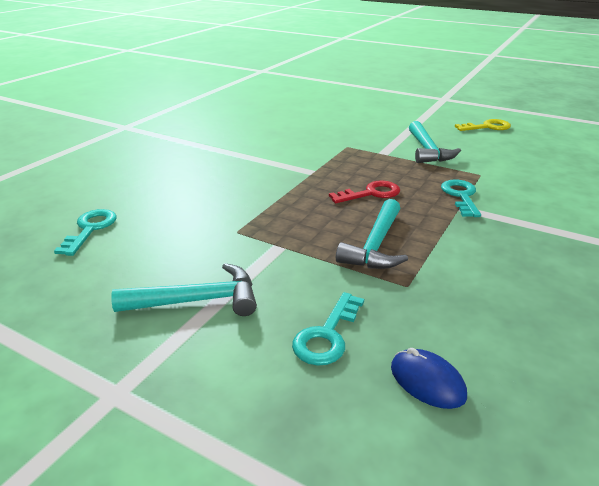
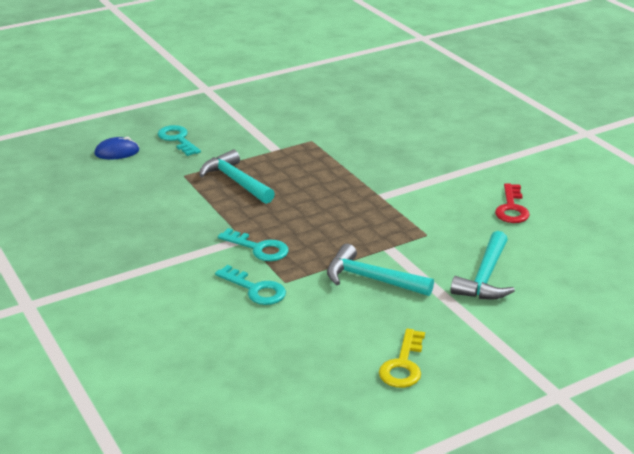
camera: 120 degrees right, 0 degrees up
(90, 229) = (368, 98): turquoise key -> turquoise key (255, 289)
(198, 300) = (249, 115): turquoise hammer -> turquoise hammer (485, 278)
(371, 193) = (311, 208): red key -> red key (511, 208)

